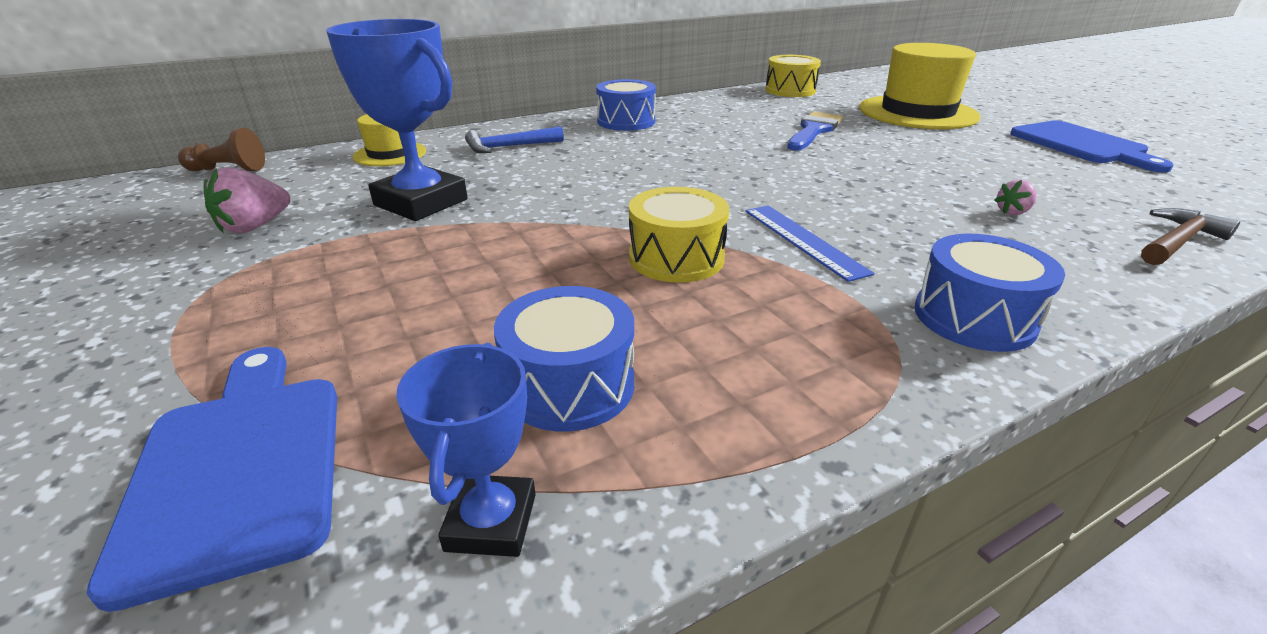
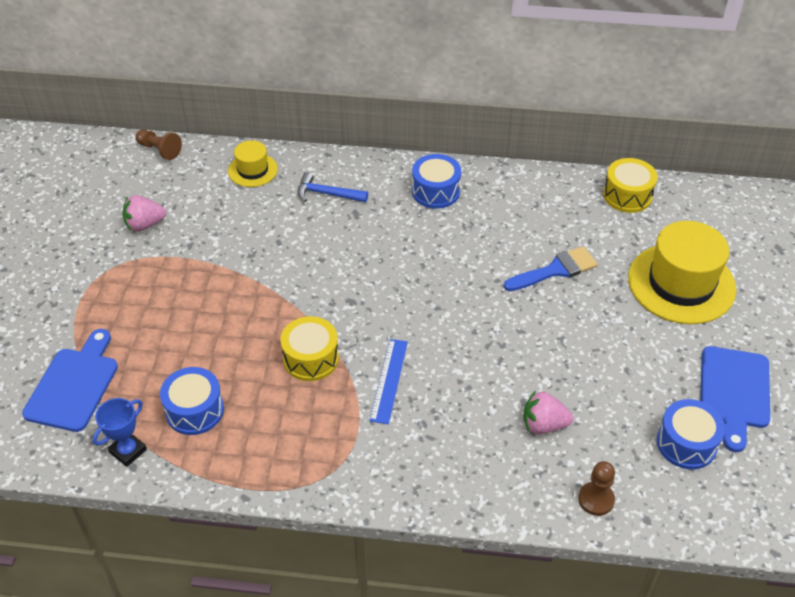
camera: 35 degrees right, 15 degrees up
(421, 202) = (232, 240): blue trophy -> none
(974, 318) = (393, 474): blue drum -> blue drum (686, 443)
(1012, 212) = (543, 425): pink strawberry -> pink strawberry, size x1.73
(1177, 241) = (596, 499): brown hammer -> brown pawn

